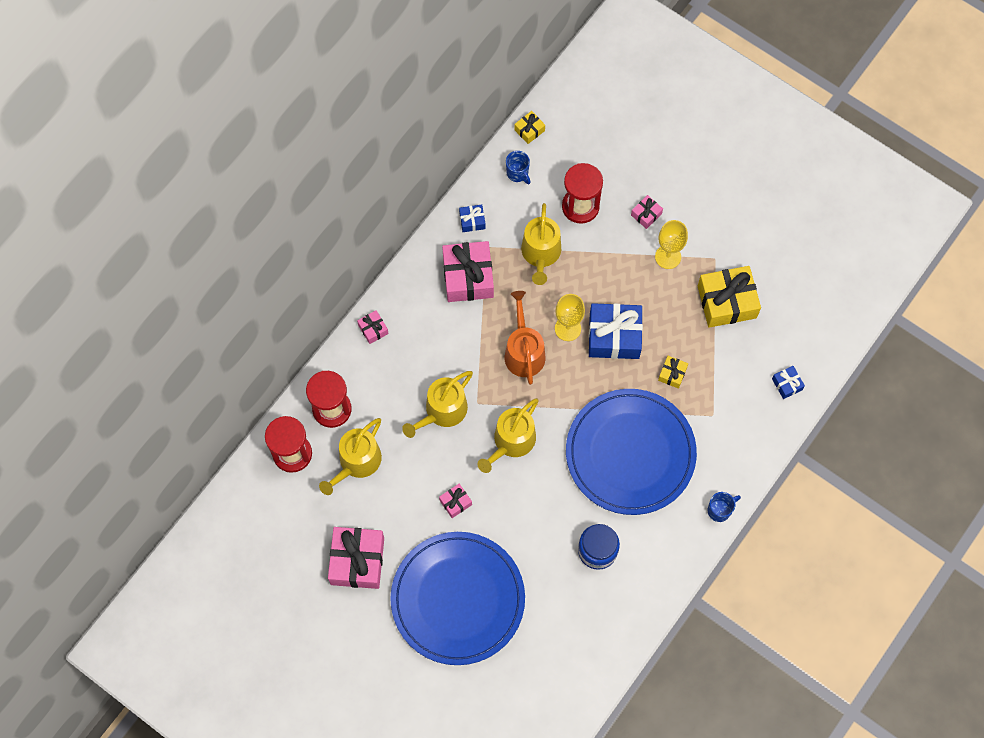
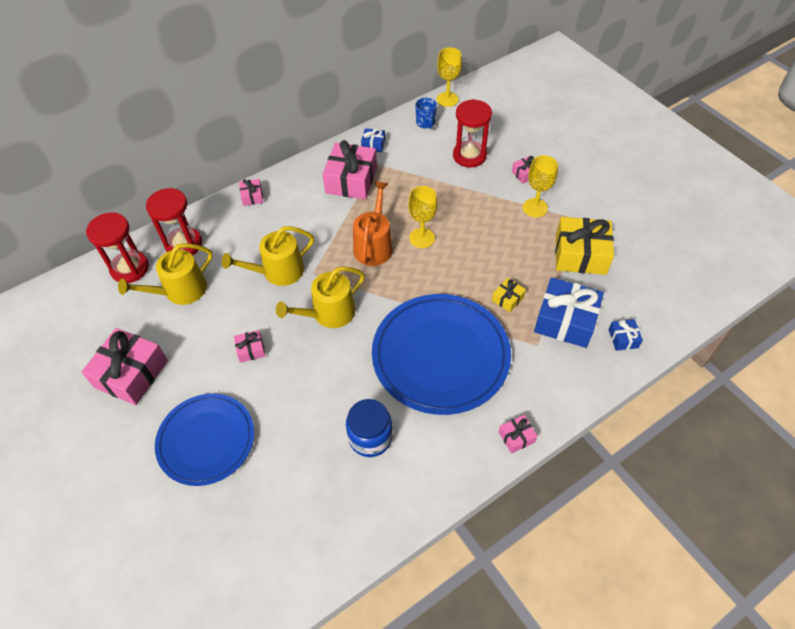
camera: 20 degrees right, 15 degrees down
(458, 599) = (206, 440): blue plate -> blue plate, size x0.66
(529, 130) = (447, 99): yellow gift -> yellow goblet
(541, 254) = (421, 179): yellow watering can -> none
(614, 336) = (462, 254): blue gift -> blue gift (565, 321)
(719, 510) = (516, 437): blue mug -> pink gift

